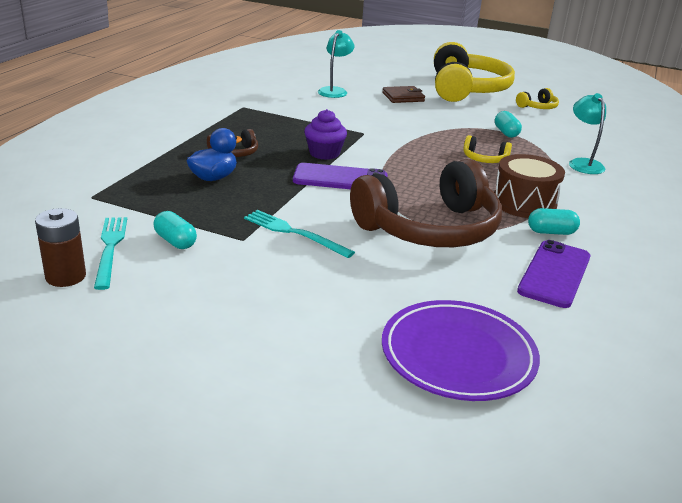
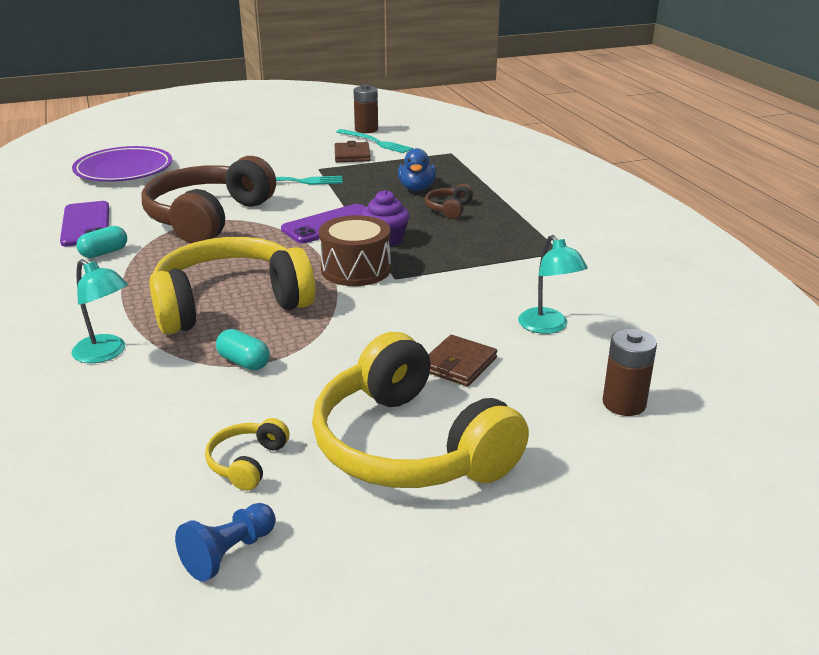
camera: 140 degrees right, 0 degrees up
(175, 241) = (352, 155): turquoise capsule -> brown wallet
(363, 69) = (624, 403): none -> brown battery
(484, 159) = (230, 304): yellow headphones -> yellow headphones, size x2.45
(524, 203) = (146, 269): brown drum -> brown drum (356, 269)
(564, 94) = (229, 553): none -> blue pawn

